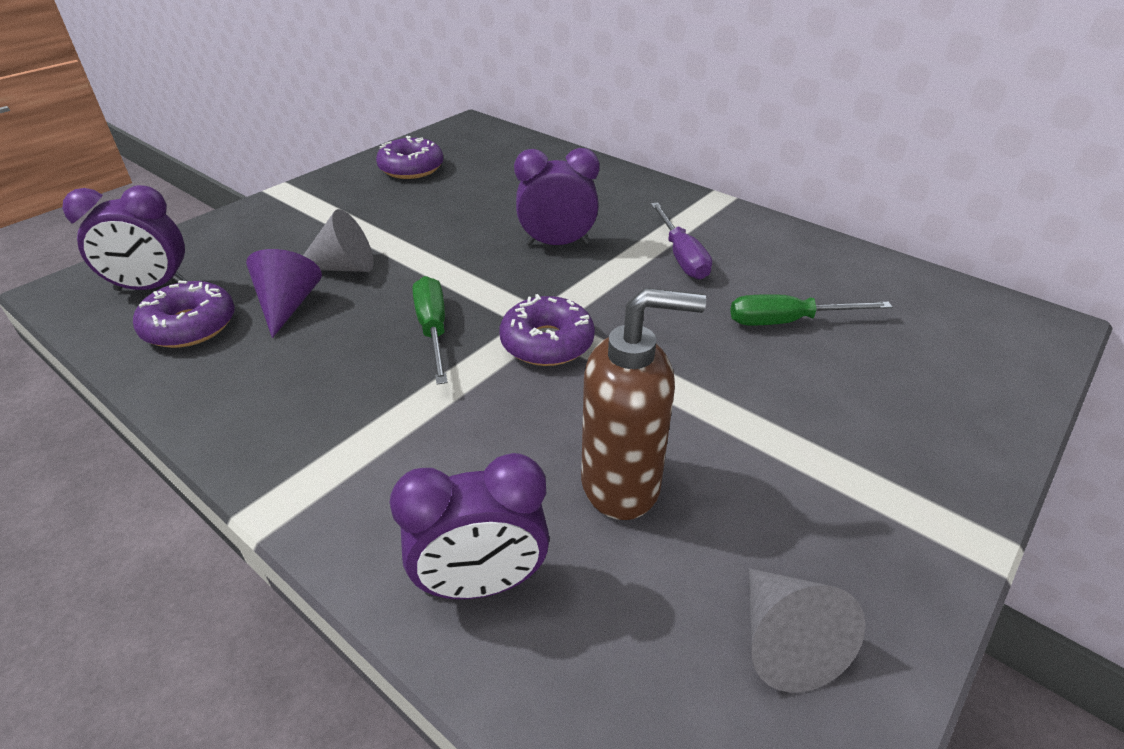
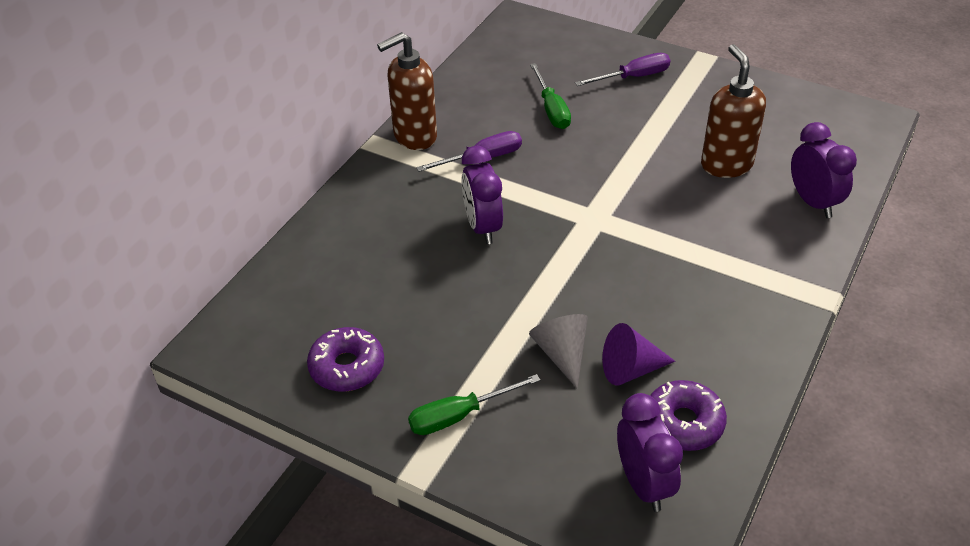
camera: 100 degrees left, 5 degrees up
(433, 330) = (627, 271): green screwdriver -> green screwdriver (459, 415)
(547, 343) = (618, 211): purple donut -> none
(729, 218) = (414, 137): none -> brown soap dispenser
(784, 641) = (786, 112): grey cone -> none
(891, 423) = (633, 77): none -> purple screwdriver

